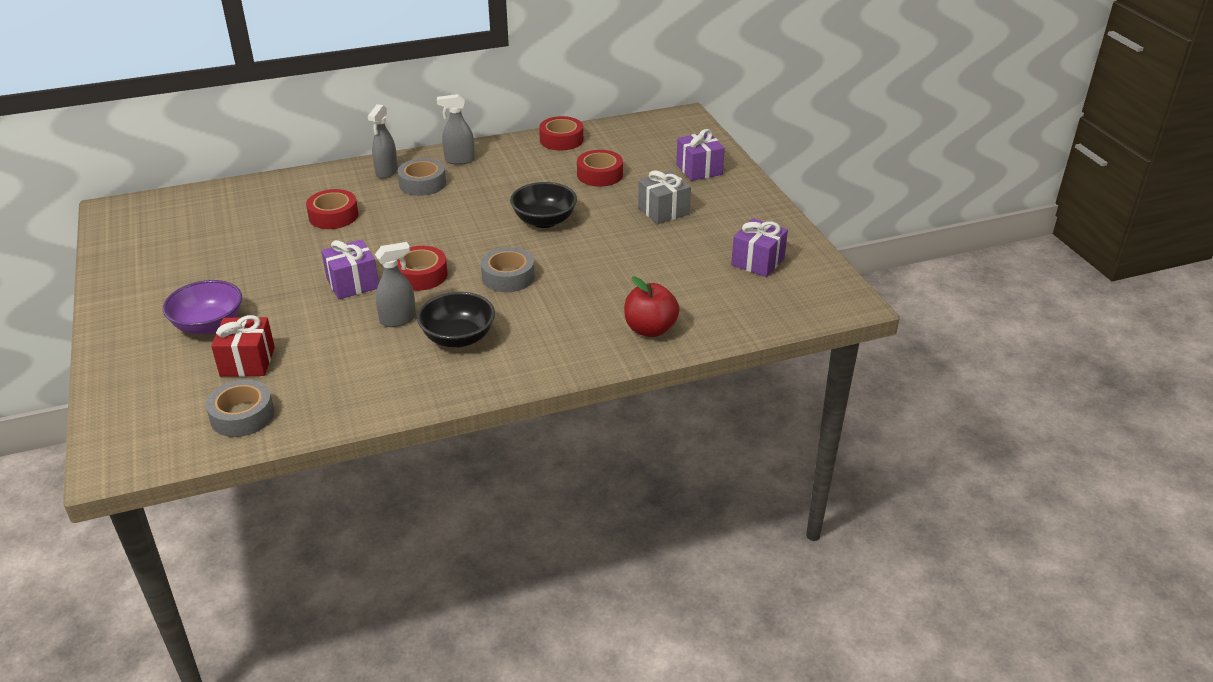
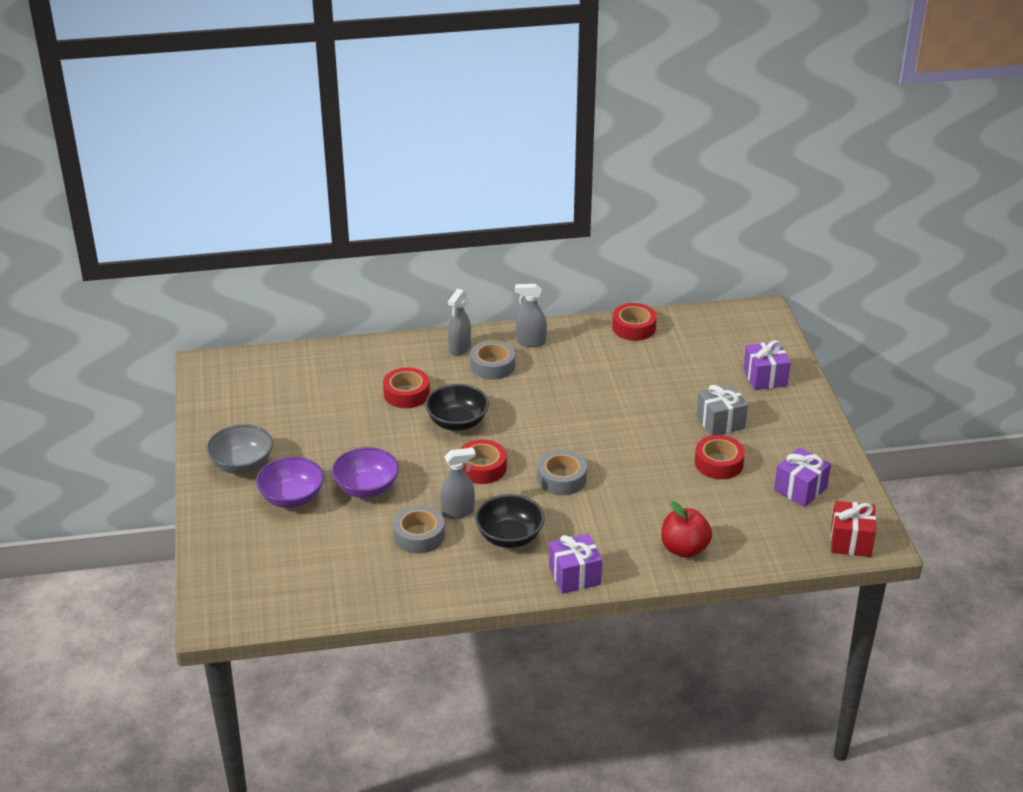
camera: 10 degrees right, 0 degrees up
(151, 298) = (242, 464): none -> grey bowl
(242, 415) = (319, 590): grey tape -> grey tape (419, 536)
(247, 362) = (324, 538): red gift -> red gift (850, 541)
(294, 307) = (366, 488): none -> purple bowl
(352, 283) = (420, 469): purple gift -> purple gift (574, 576)
(544, 221) = (604, 421): black bowl -> black bowl (457, 422)
(599, 175) = (665, 373): red tape -> red tape (718, 463)

